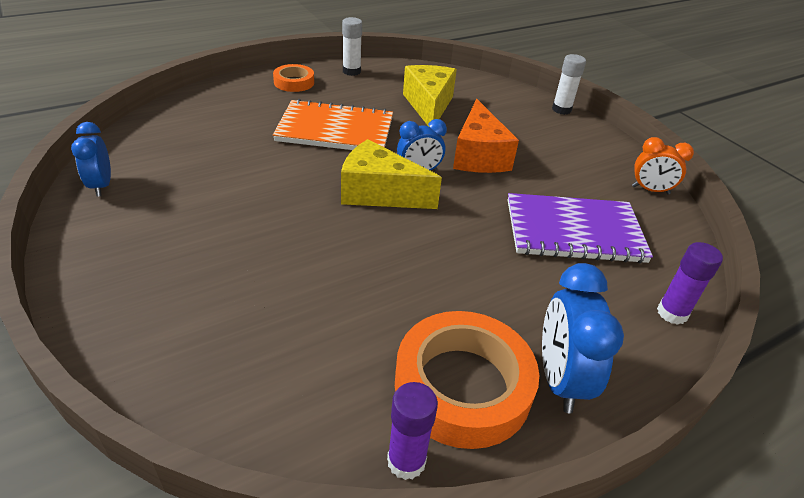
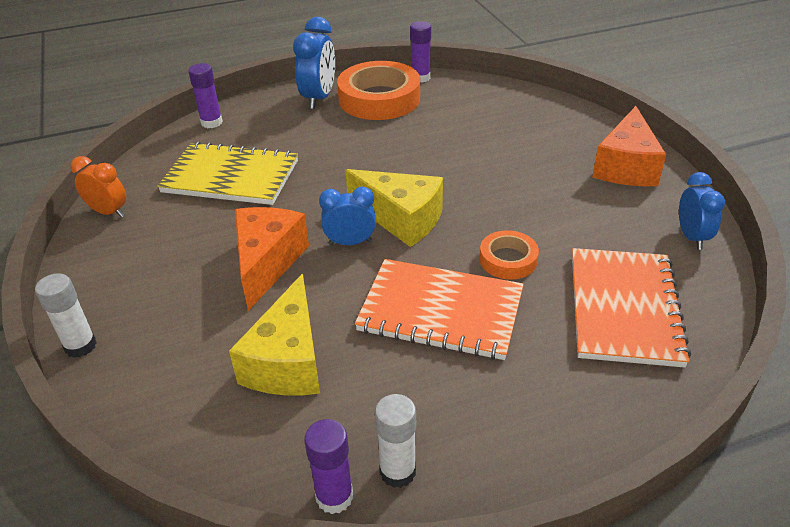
camera: 165 degrees left, 0 degrees up
(116, 265) = (626, 166): none -> orange cheese
(198, 134) = (624, 308): none -> orange notebook
(294, 82) = (508, 434): orange tape -> orange tape (508, 260)
(380, 65) = (334, 497): none -> purple glue stick
(574, 231) = (231, 177): purple notebook -> yellow notebook

